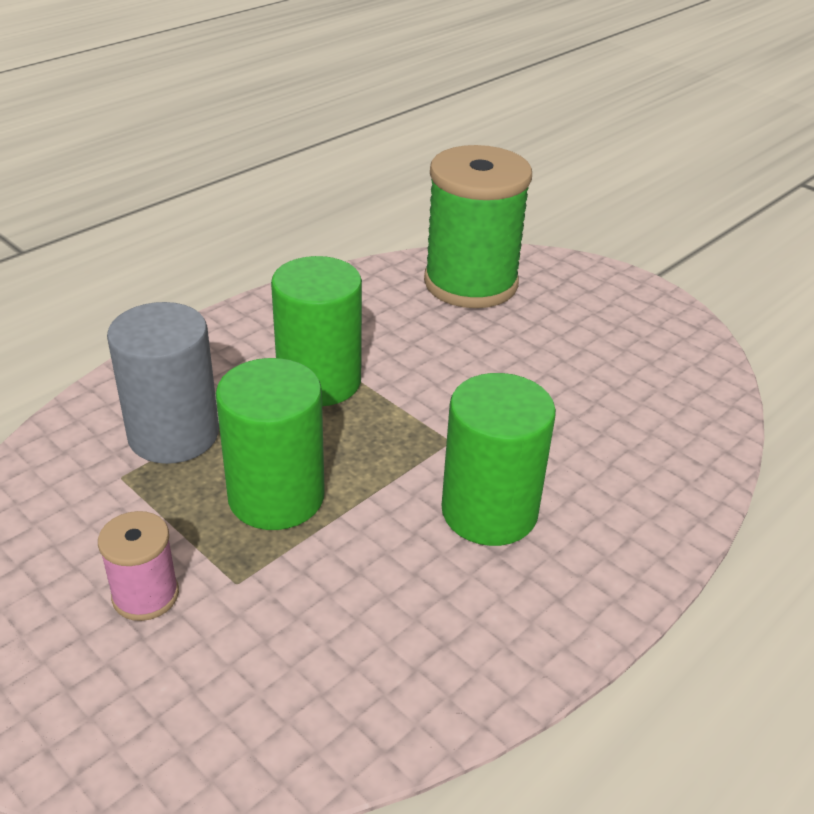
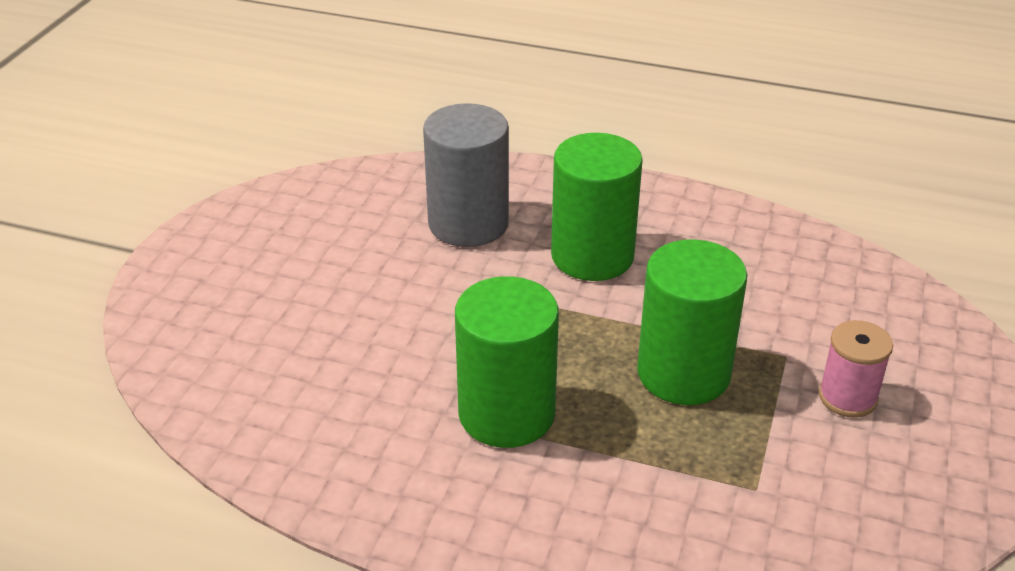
camera: 115 degrees left, 0 degrees up
(173, 434) = (672, 481): grey cylinder -> grey cylinder (468, 224)
(470, 283) = (236, 367): green spool -> none

